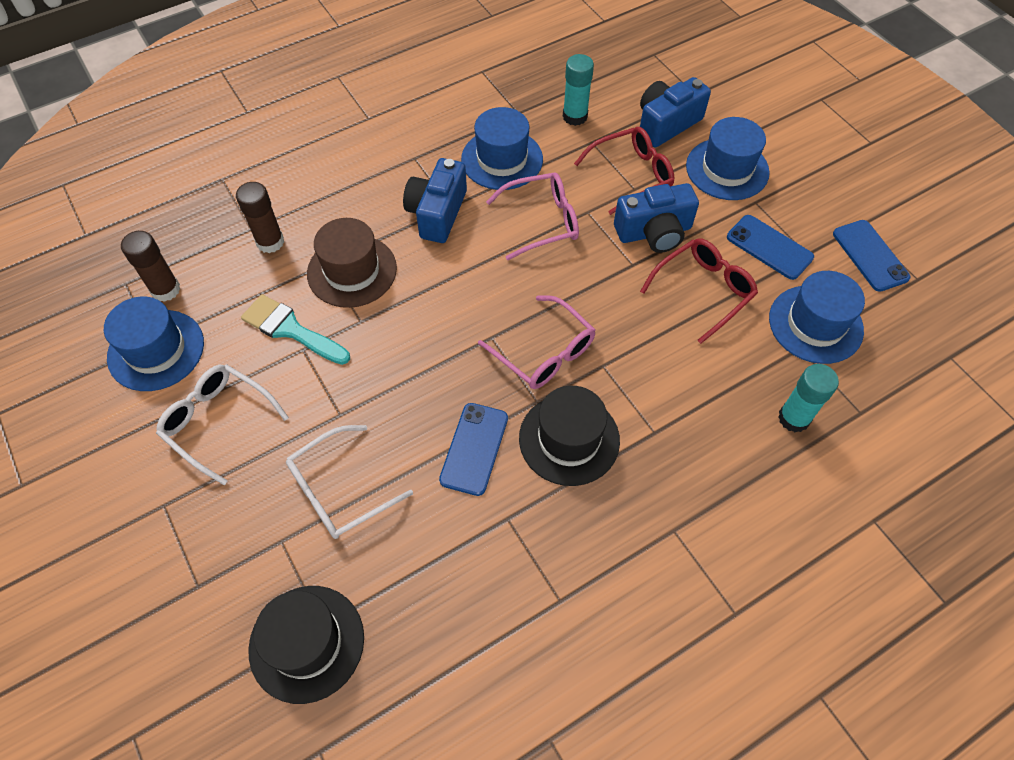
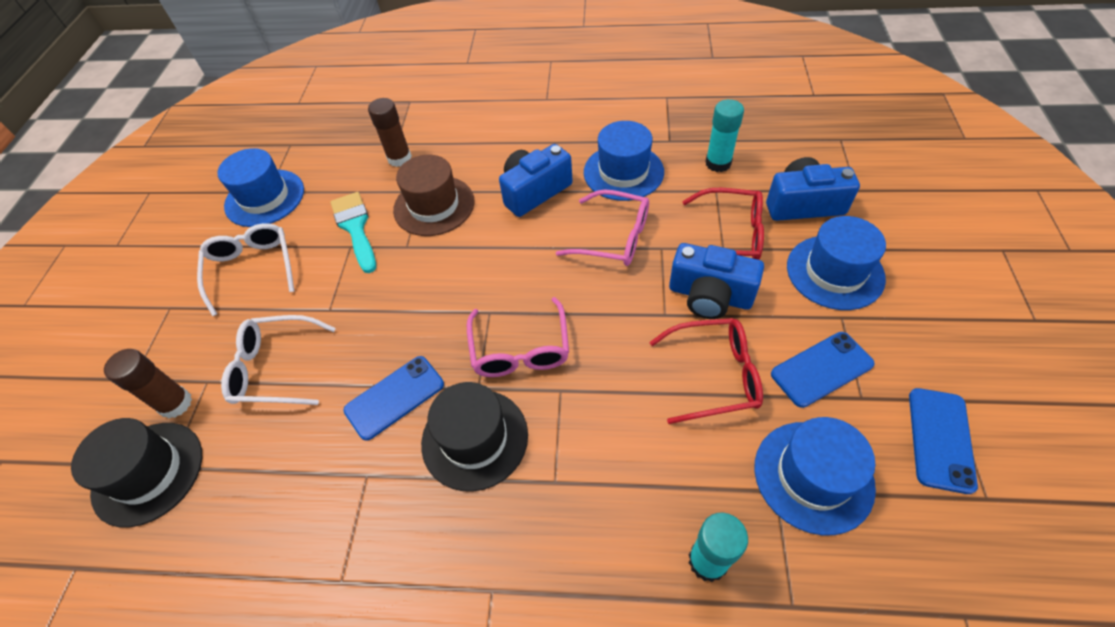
camera: 40 degrees right, 5 degrees down
(165, 290) = (308, 160): brown glue stick -> brown glue stick (175, 404)
(769, 247) = (821, 369): blue phone -> blue phone turned 75 degrees clockwise

